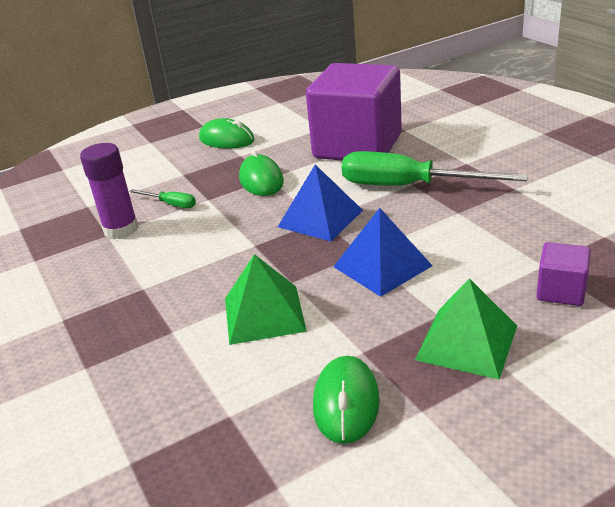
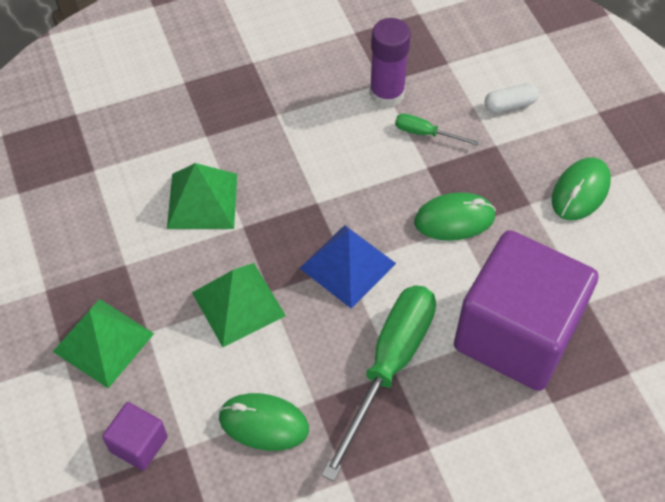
camera: 95 degrees right, 25 degrees up
(140, 173) = (510, 104): none -> white capsule
(171, 204) = (425, 133): green screwdriver -> green screwdriver turned 75 degrees clockwise
(346, 403) = (73, 243): green mouse -> green mouse (263, 423)
(382, 266) = (238, 304): blue pyramid -> green pyramid

